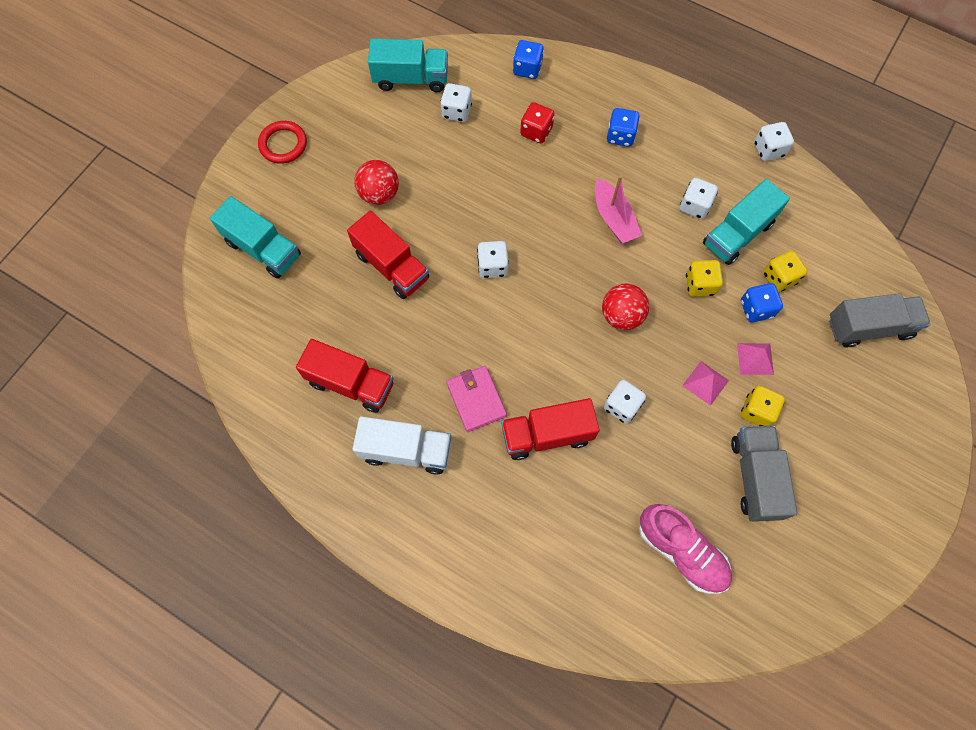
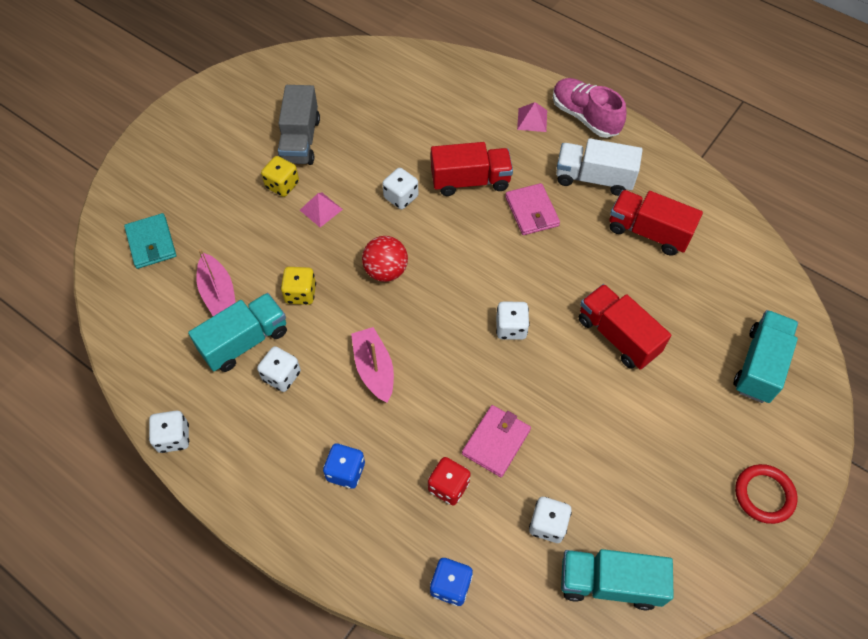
camera: 175 degrees left, 10 degrees down
(263, 249) = (759, 365): turquoise truck -> turquoise truck turned 75 degrees clockwise
(379, 194) = (638, 419): red ball -> none
(500, 167) = (496, 442): none -> pink wallet
(681, 551) = (374, 100): pink shoe -> pink shoe (585, 117)
(755, 359) = (269, 225): pink pyramid -> pink pyramid (532, 119)
(756, 309) = (252, 267): blue dice -> none
(779, 278) = (218, 294): yellow dice -> pink boat
(869, 327) = (151, 243): grey truck -> turquoise wallet

